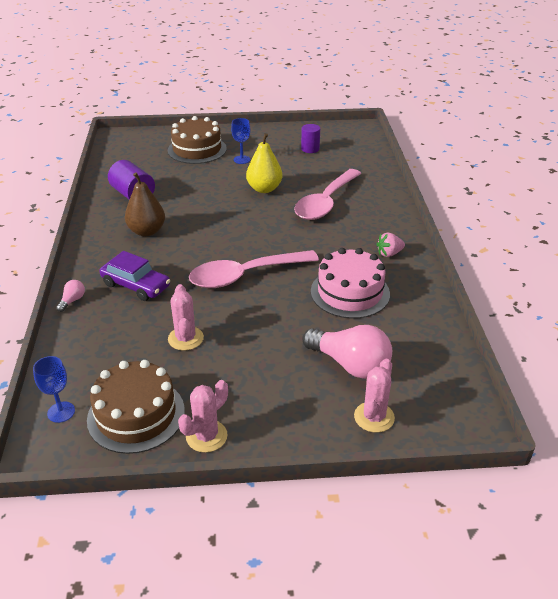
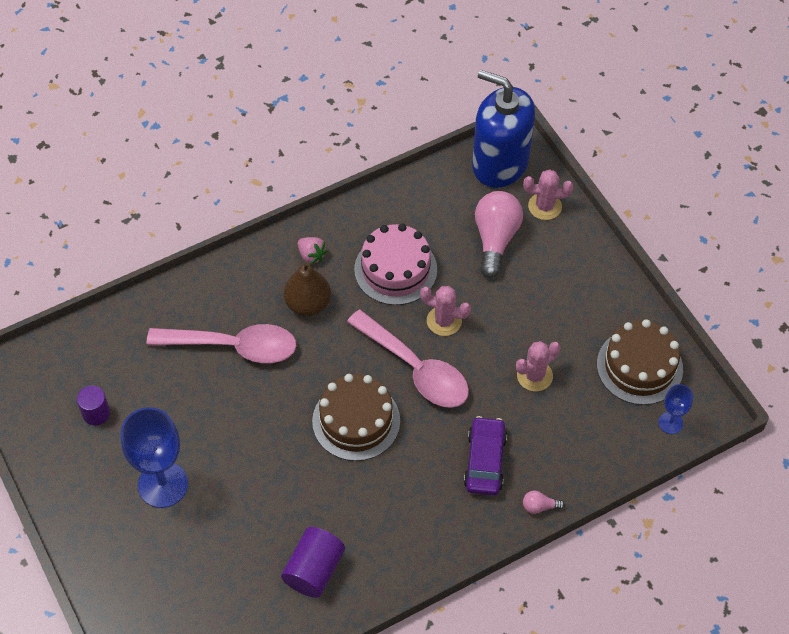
camera: 115 degrees left, 20 degrees up
(147, 231) = (385, 507): brown pear -> brown pear (308, 304)
(197, 149) = (156, 557): brown cake -> brown cake (356, 421)
(206, 436) = (629, 307): pink cactus -> pink cactus (444, 321)
(242, 160) = (163, 484): blue goblet -> blue goblet, size x1.98
(264, 189) = (230, 424): yellow pear -> none
(449, 402) = (500, 163): none -> blue soap dispenser

